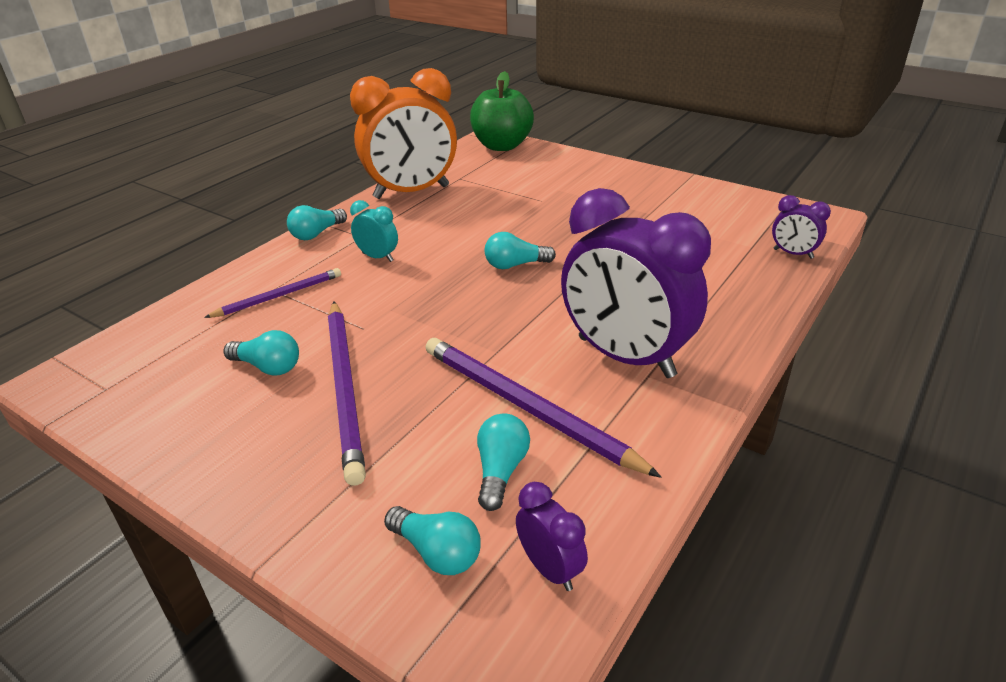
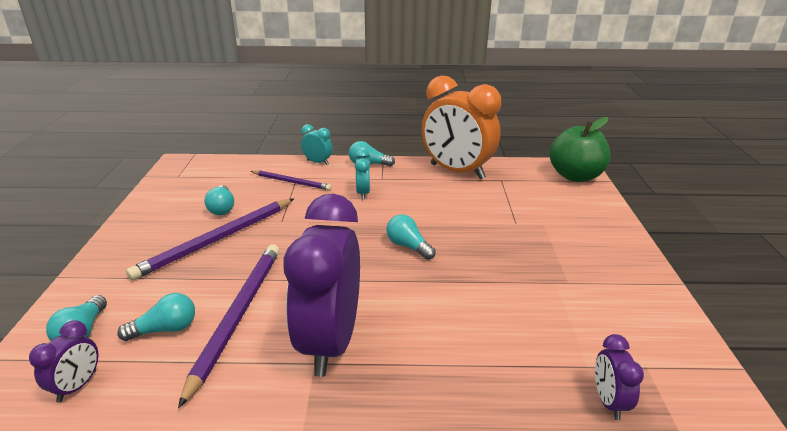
camera: 55 degrees right, 5 degrees down
(257, 264) = (318, 162): none -> turquoise clock

